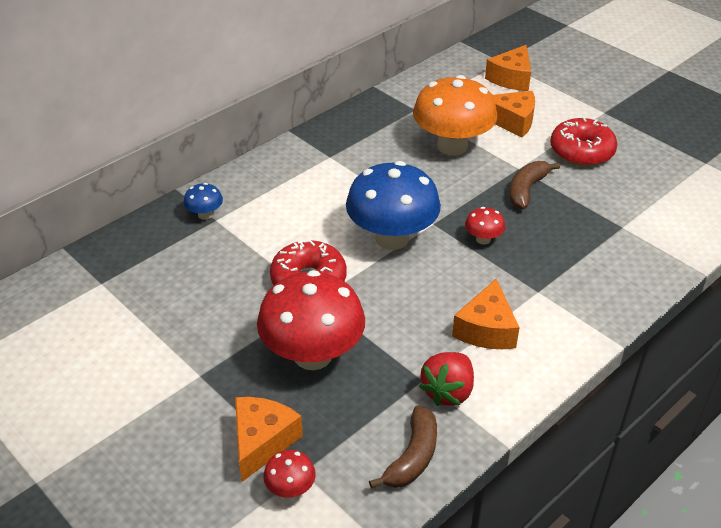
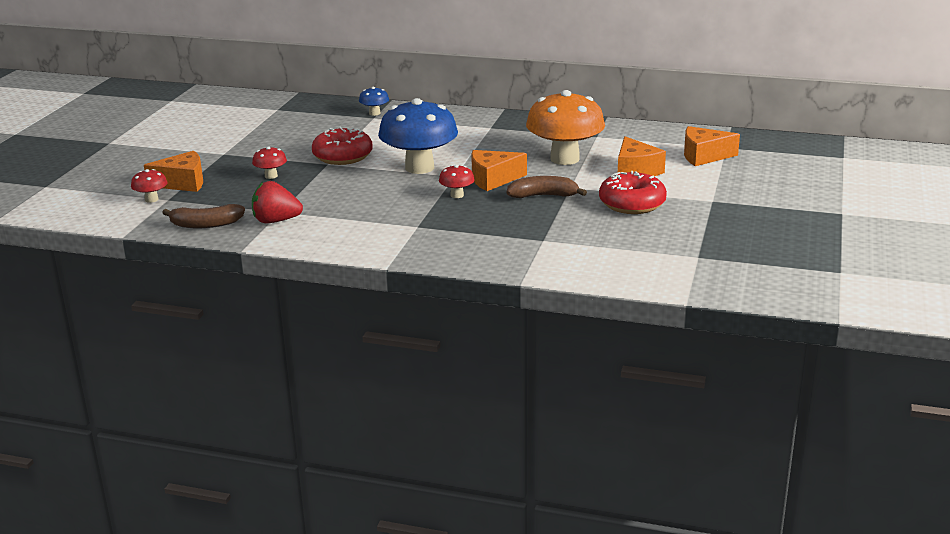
camera: 60 degrees right, 15 degrees down
(313, 355) = (271, 176): red mushroom -> red mushroom, size x0.43
(486, 329) = (353, 218): orange cheese -> orange cheese (493, 179)

